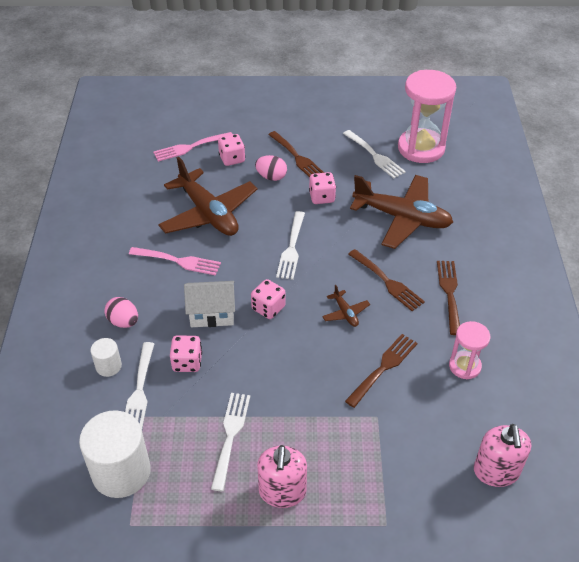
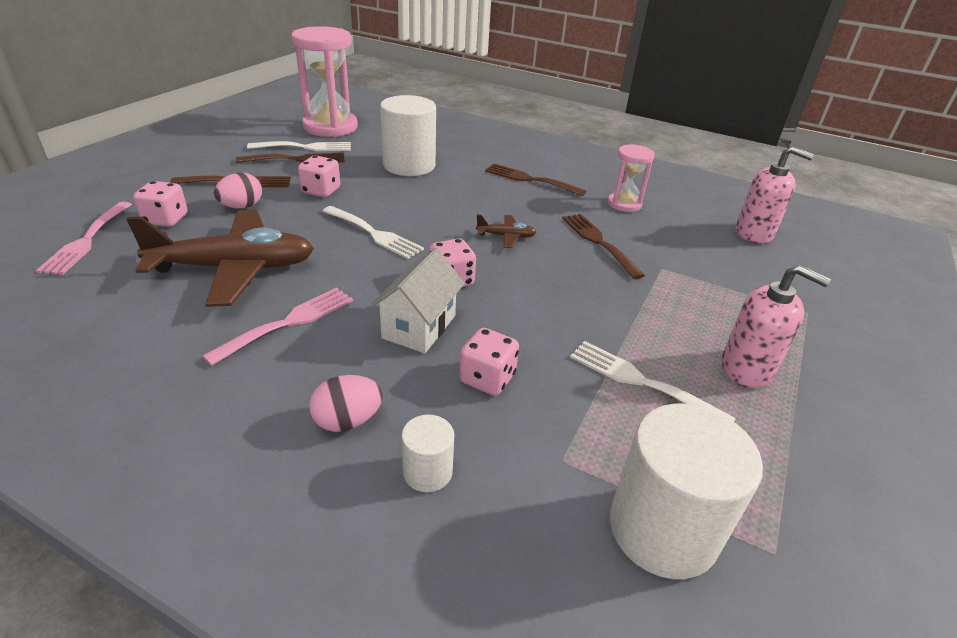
camera: 65 degrees left, 10 degrees down
(139, 391) = (507, 449): white fork -> none
(387, 282) = (485, 201): brown fork -> brown fork (297, 159)
(402, 218) = (409, 165): brown plane -> white cylinder

